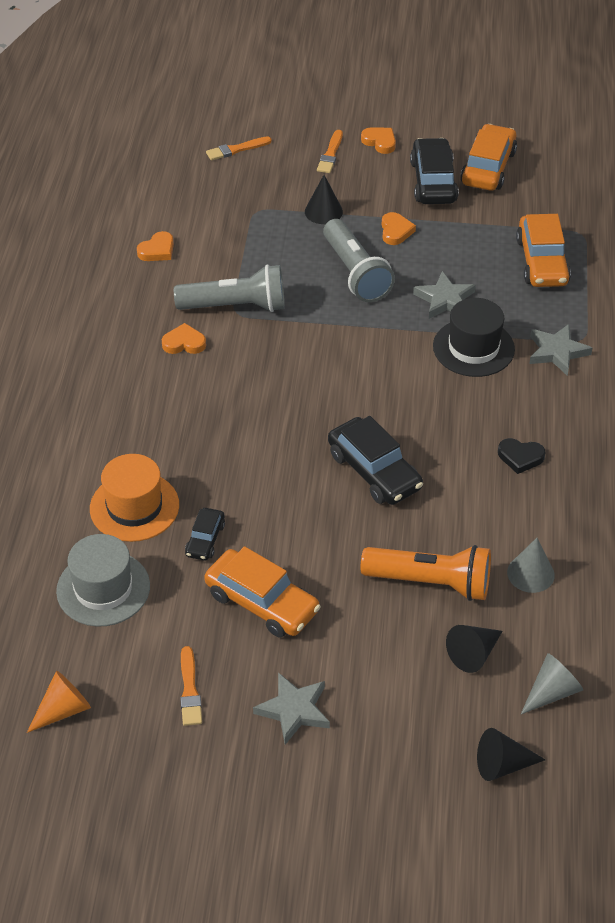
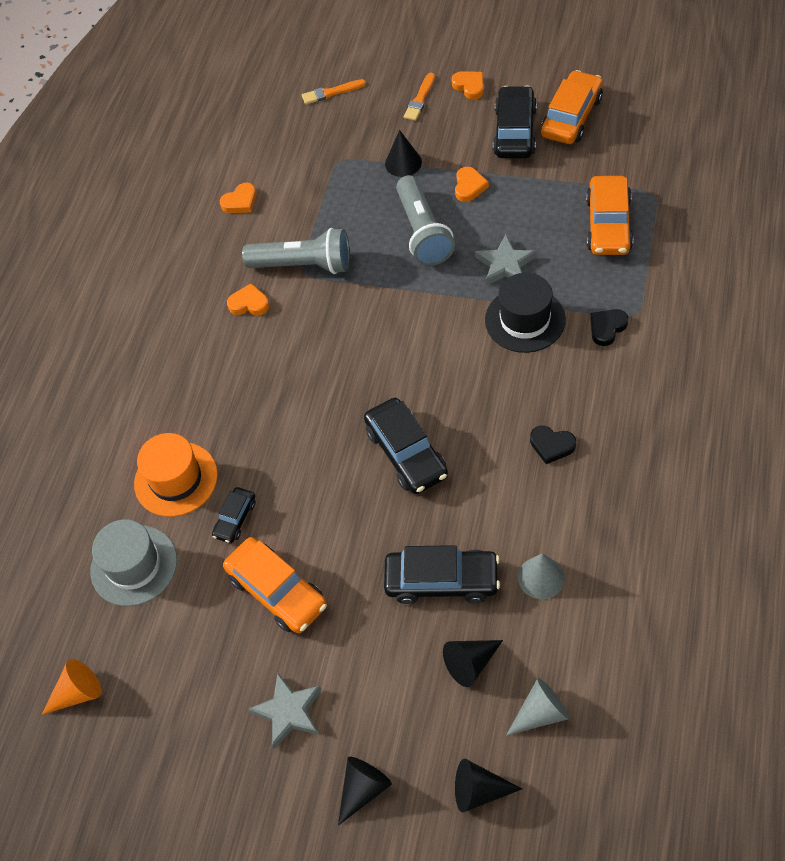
camera: 15 degrees right, 10 degrees up
(190, 690) = (195, 681): orange brush -> none
(384, 773) = (363, 789): none -> black cone
(431, 583) = (442, 581): orange flashlight -> black car
(557, 352) = (607, 328): grey star -> black heart

